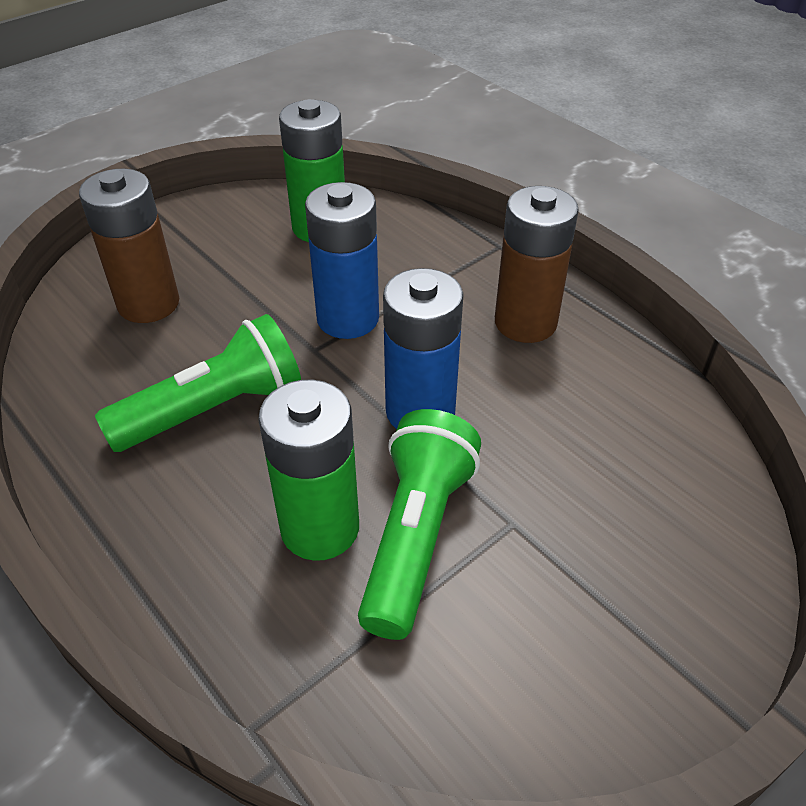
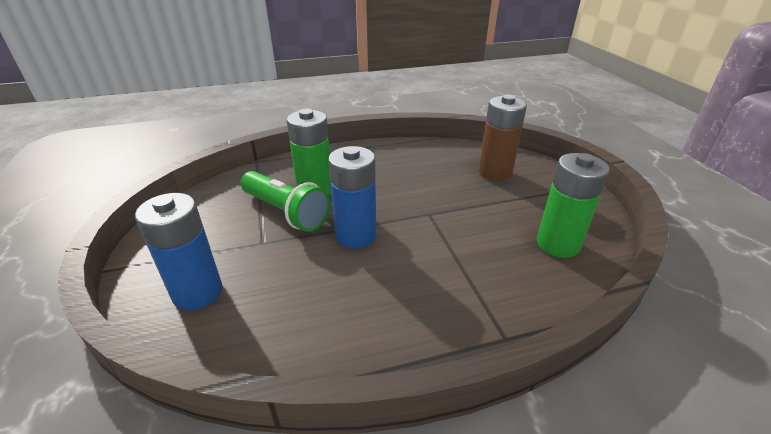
camera: 115 degrees right, 10 degrees down
(213, 409) = (405, 178): green flashlight -> none
(348, 319) = (449, 231): blue battery -> blue battery (198, 292)
(525, 322) = (400, 311): brown battery -> none

